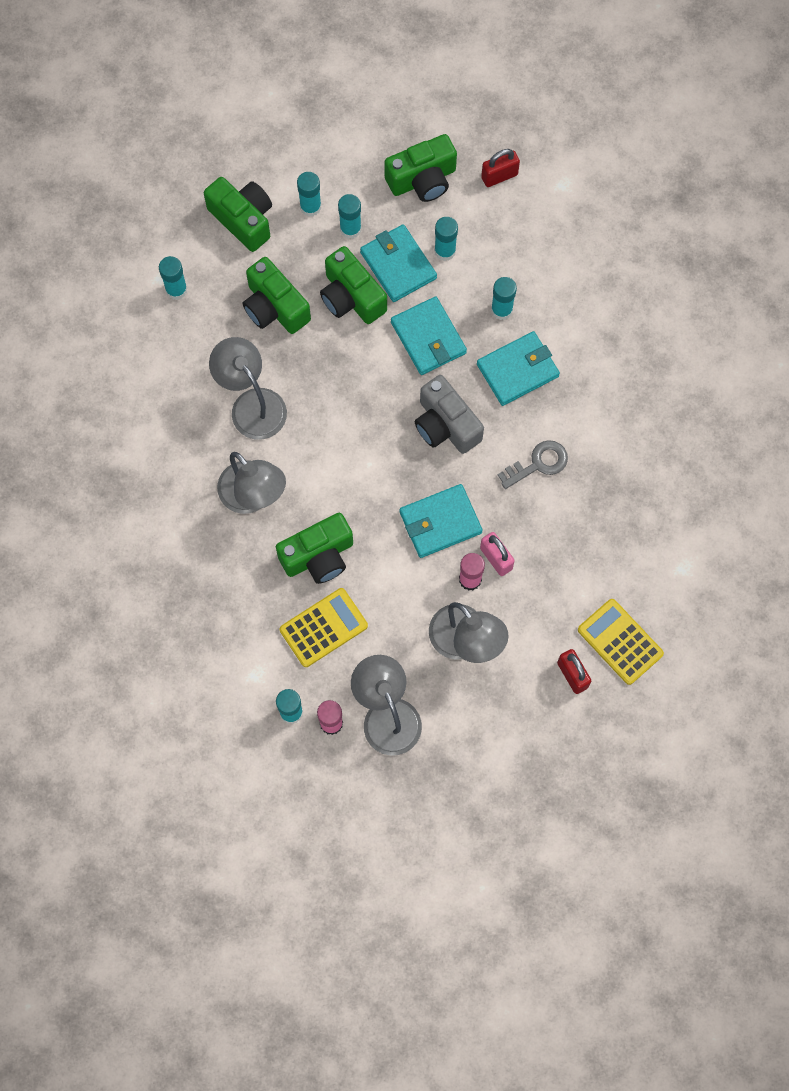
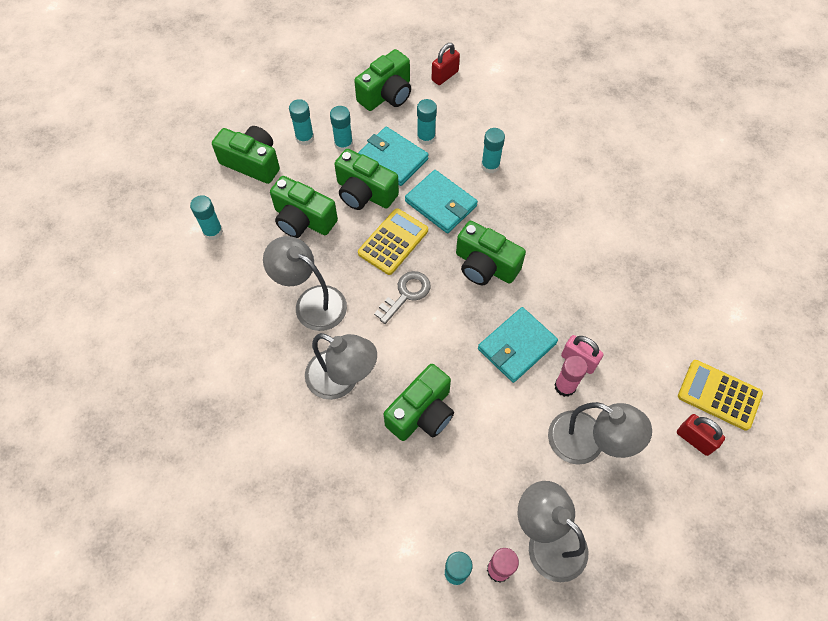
camera: 20 degrees left, 10 degrees down
(323, 628) = (453, 478): yellow calculator -> yellow calculator (393, 242)
(445, 425) = (485, 265): grey camera -> green camera
(517, 370) = (524, 205): turquoise wallet -> none
(538, 464) = (575, 271): grey key -> grey key (406, 294)

